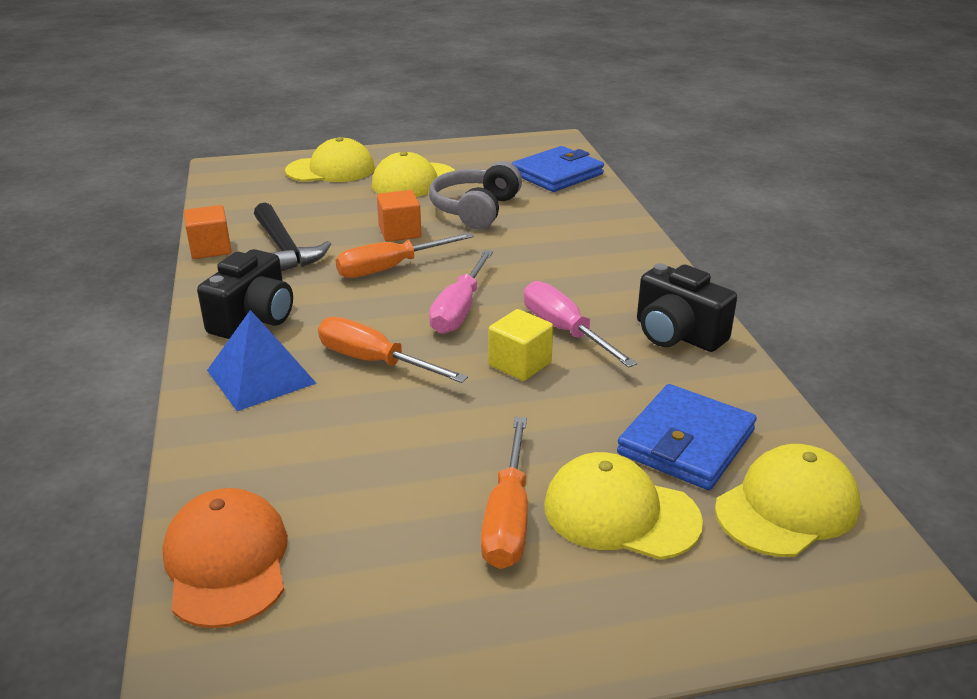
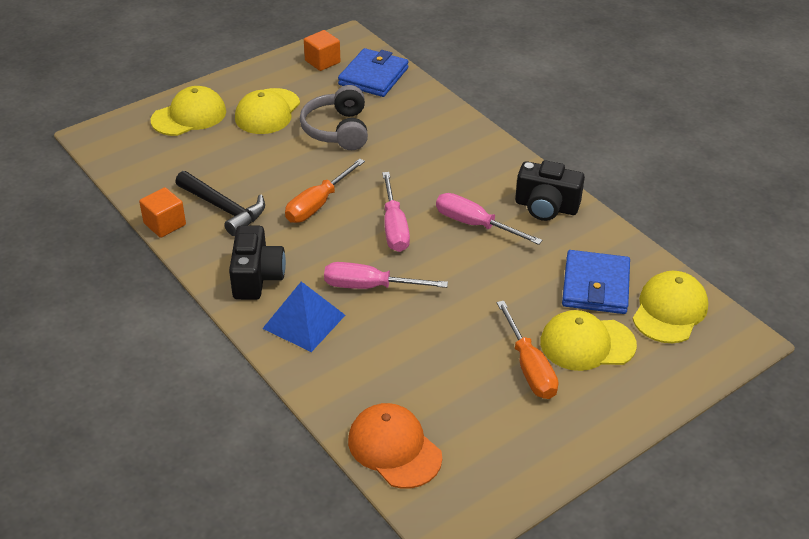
camera: 25 degrees left, 10 degrees up
(374, 361) = (370, 286): orange screwdriver -> pink screwdriver
(400, 232) = (298, 168): orange cube -> orange cube (322, 61)
(520, 364) = (464, 259): yellow cube -> none

